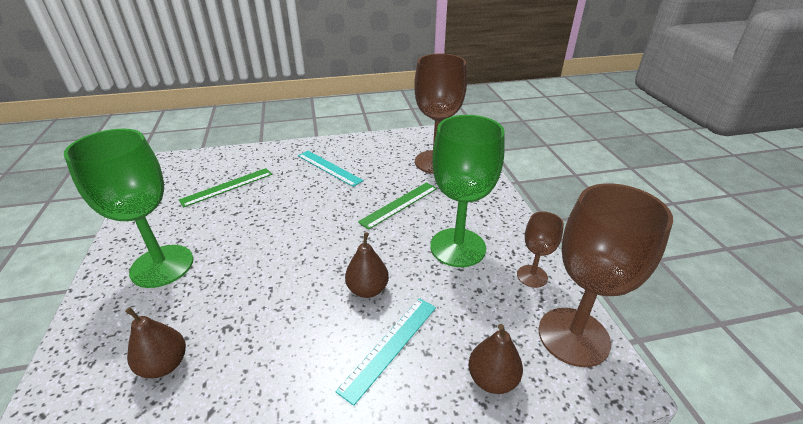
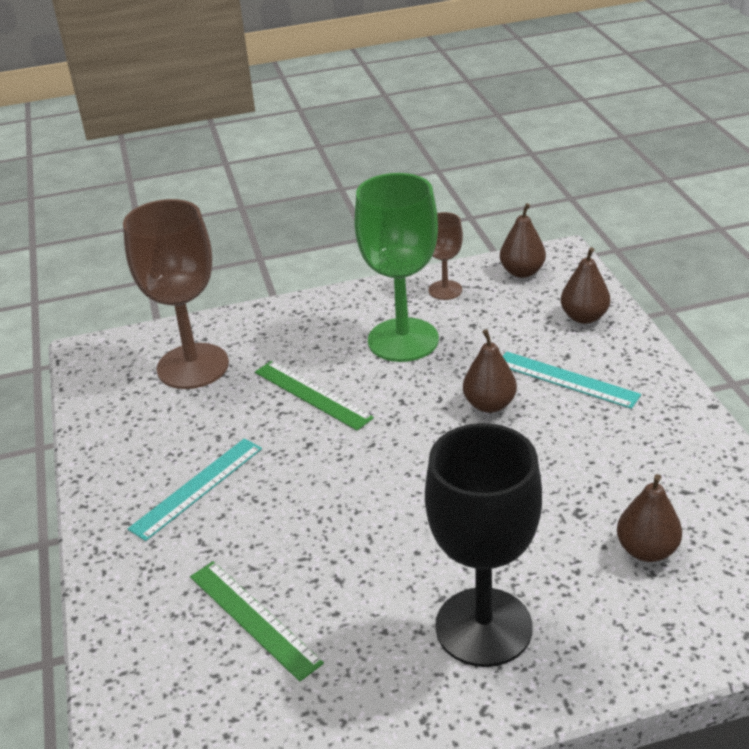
camera: 90 degrees left, 0 degrees up
(162, 266) = (483, 627): green goblet -> black goblet
(573, 336) = (522, 272): brown goblet -> brown pear

